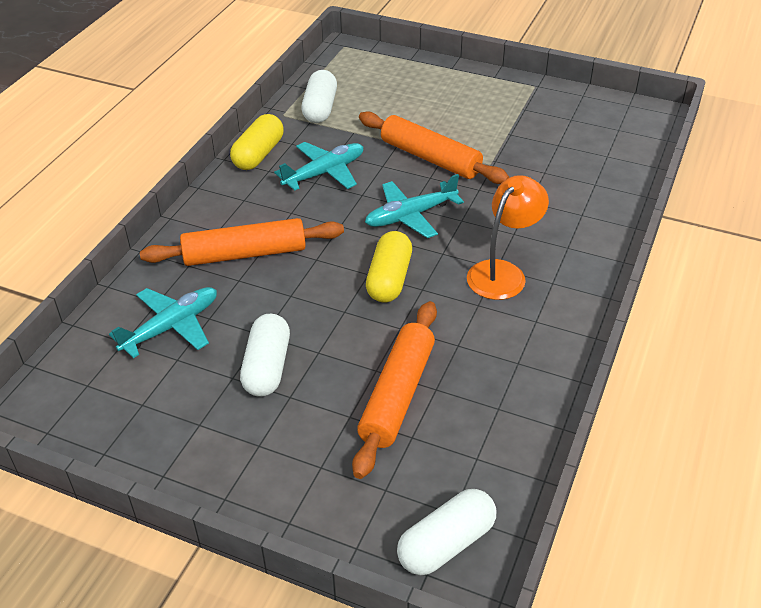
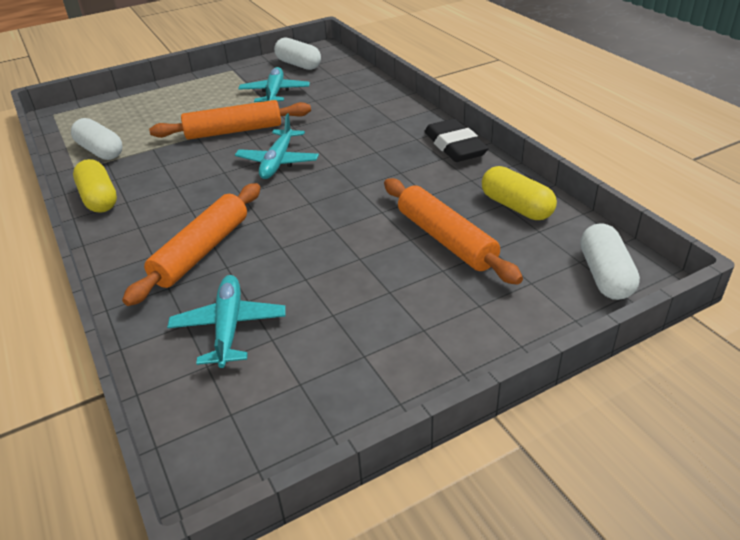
camera: 50 degrees left, 5 degrees down
(267, 367) = (344, 290): white capsule -> white capsule (298, 64)
(324, 173) = (174, 178): turquoise plane -> turquoise plane (275, 93)
(389, 279) = (328, 196): yellow capsule -> yellow capsule (516, 207)
(503, 273) = (384, 151): orange lamp -> none
(568, 318) = (454, 146): none -> black eraser

